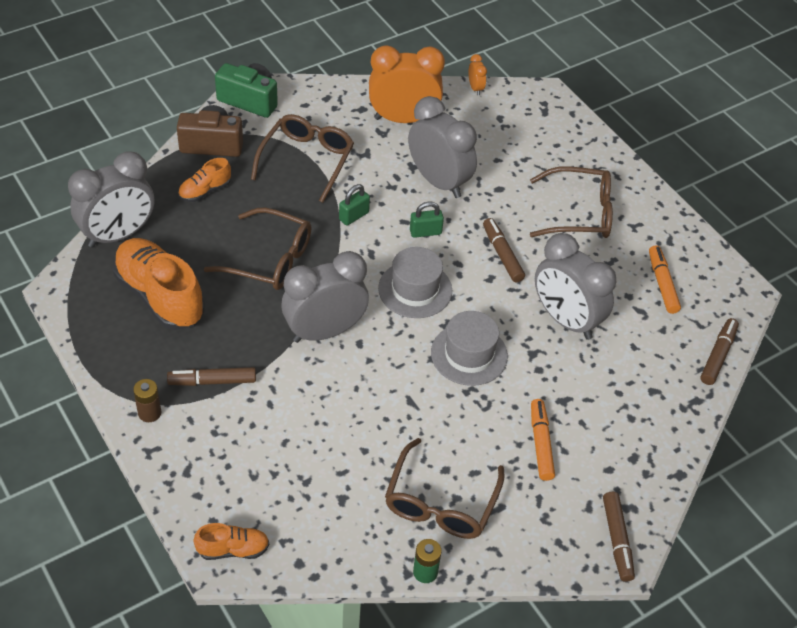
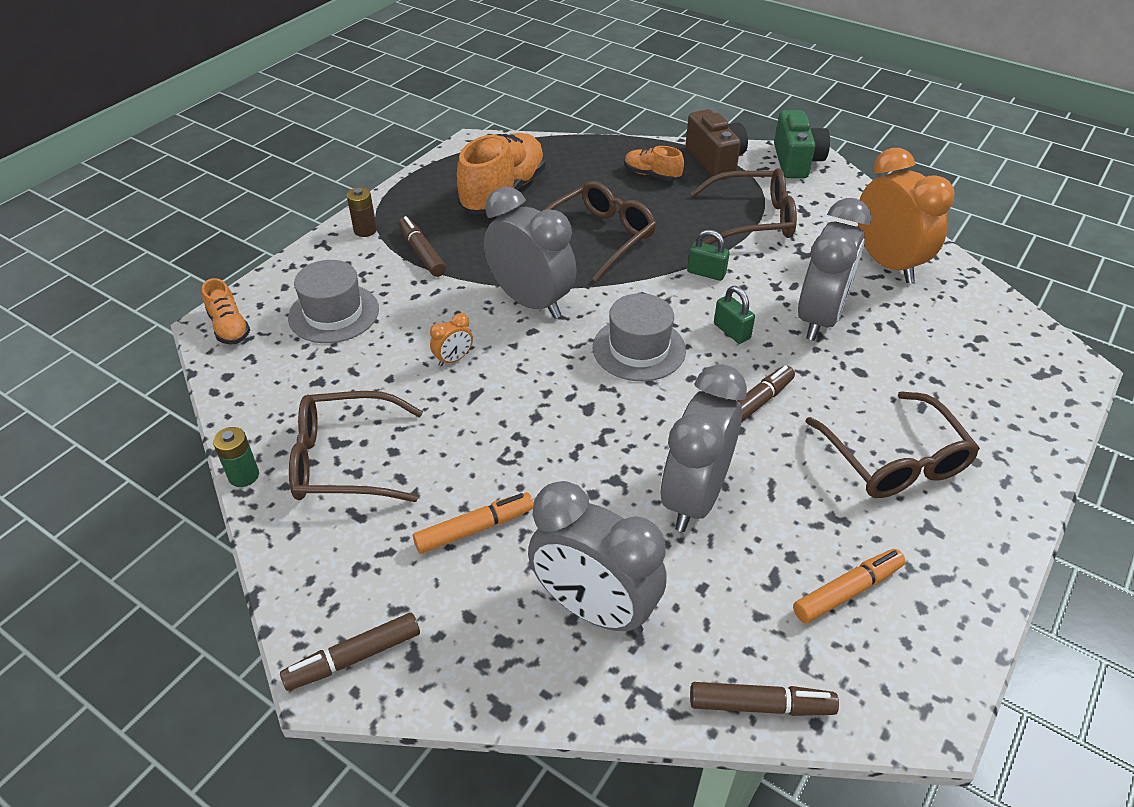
camera: 70 degrees right, 5 degrees down
(118, 235) = (557, 149): grey clock -> grey clock (594, 609)
(269, 259) = (598, 238): brown glasses -> brown glasses turned 135 degrees counterclockwise
(469, 354) = (574, 421): grey hat -> grey hat (334, 313)
(475, 88) = (1005, 303): orange clock -> orange clock (453, 359)

